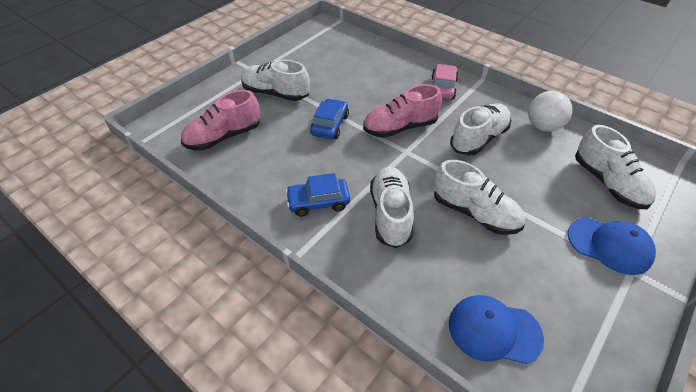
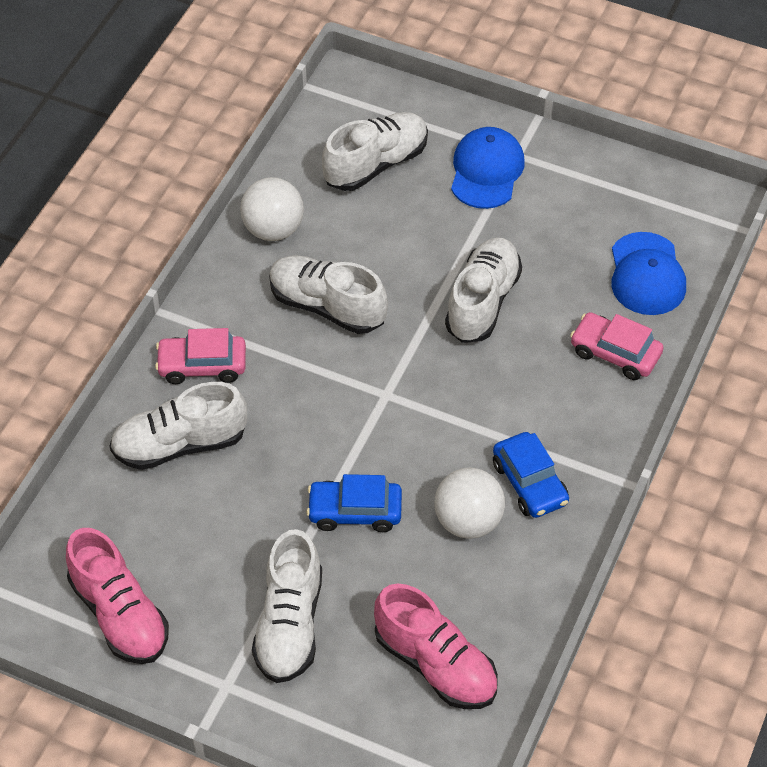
camera: 105 degrees left, 5 degrees up
(303, 168) = (468, 521): none -> white ball
(390, 214) = (519, 393): white shoe -> white shoe (180, 444)
(400, 127) = (331, 411): pink shoe -> pink shoe (119, 614)
(413, 281) = (615, 353): none -> pink car

